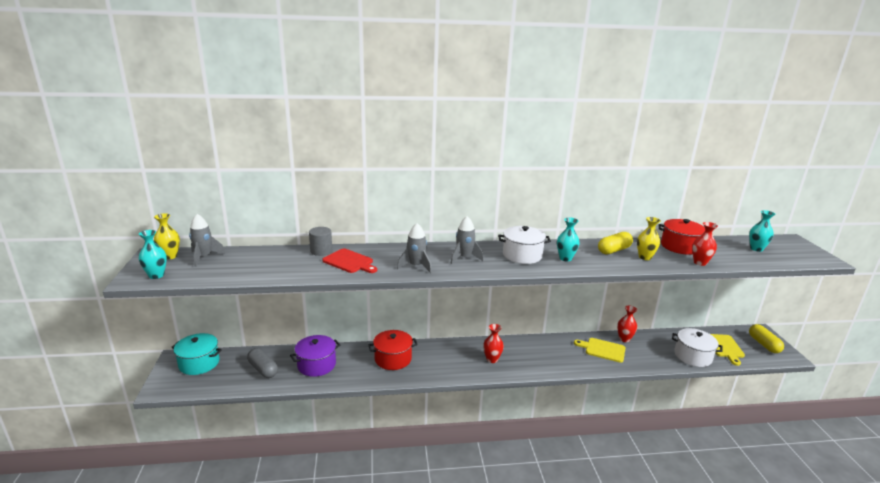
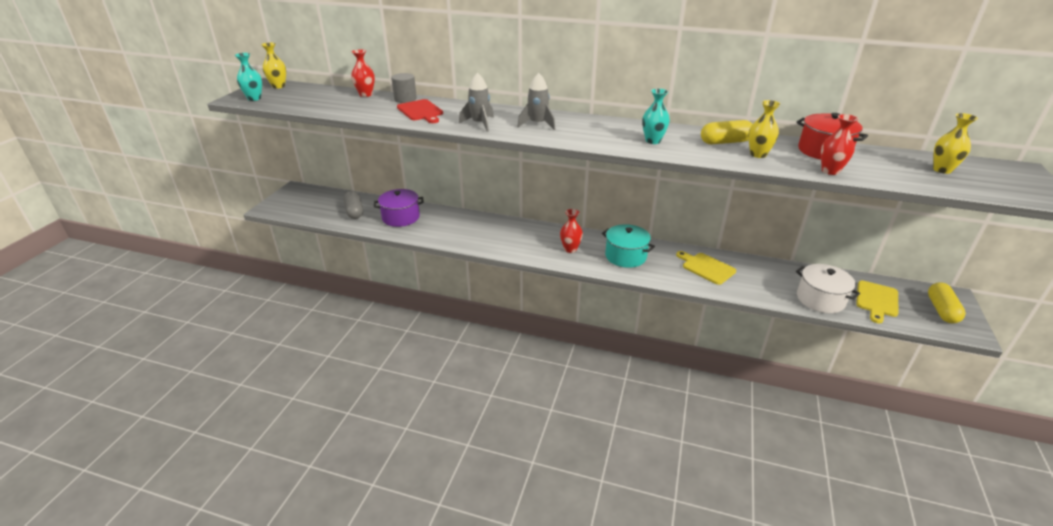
camera: 25 degrees right, 10 degrees up
(199, 363) = (309, 196): turquoise pot -> turquoise pot (625, 256)
(204, 257) = (303, 90): grey rocket -> none
(393, 359) = (472, 227): red pot -> none
(522, 255) = (605, 131): white pot -> none
(624, 339) = (744, 263): red vase -> red vase (366, 94)
(756, 249) = (942, 170): turquoise vase -> yellow vase

